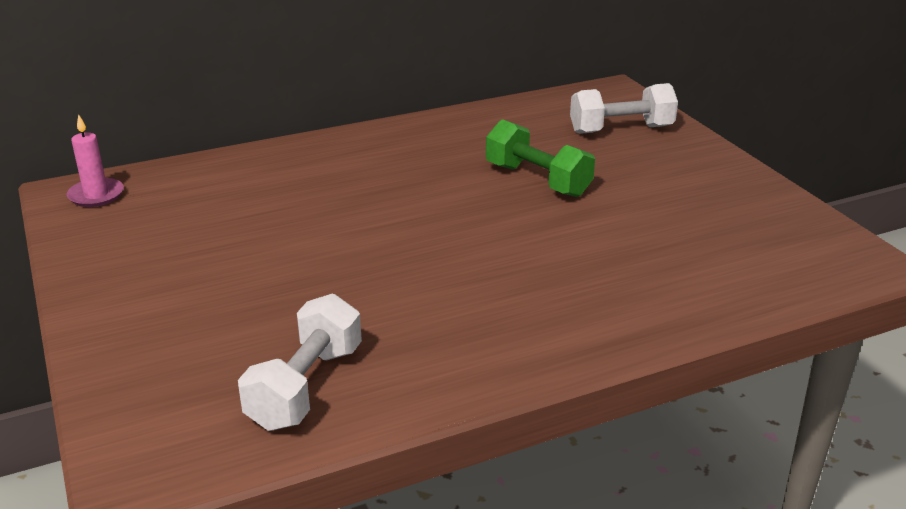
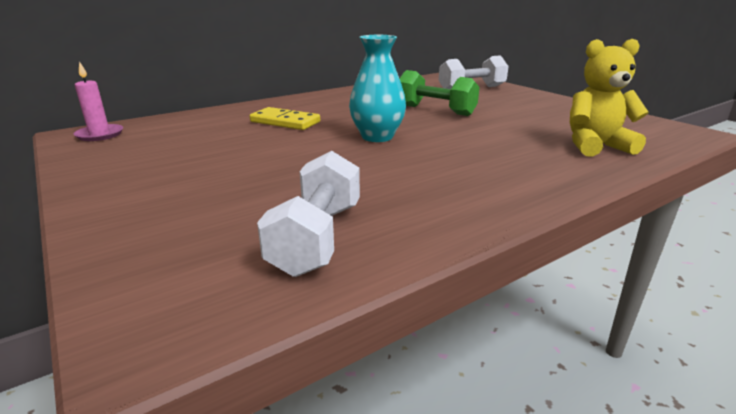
camera: 10 degrees left, 5 degrees down
(325, 189) = (285, 122): none -> yellow domino
(432, 231) = (377, 137): none -> turquoise vase
(708, 277) = (595, 146): none -> yellow teddy bear

